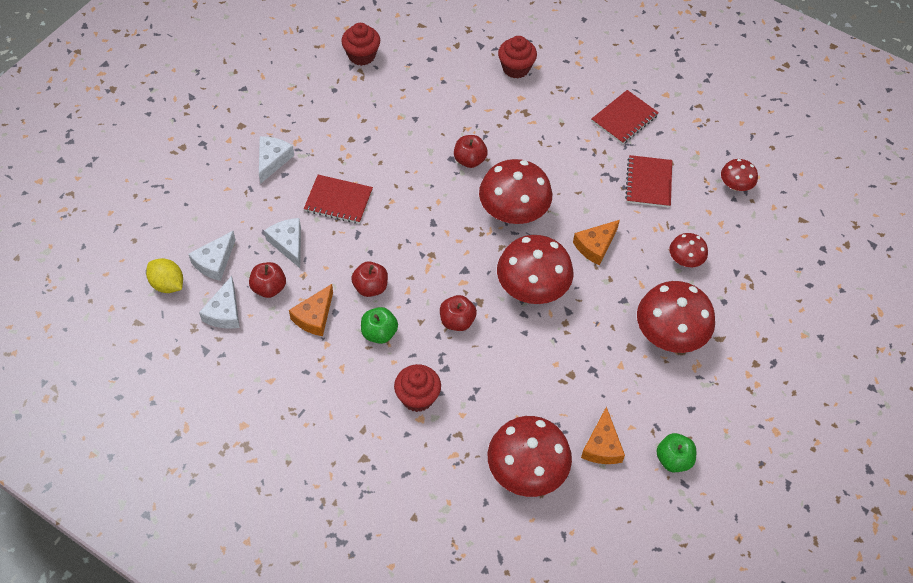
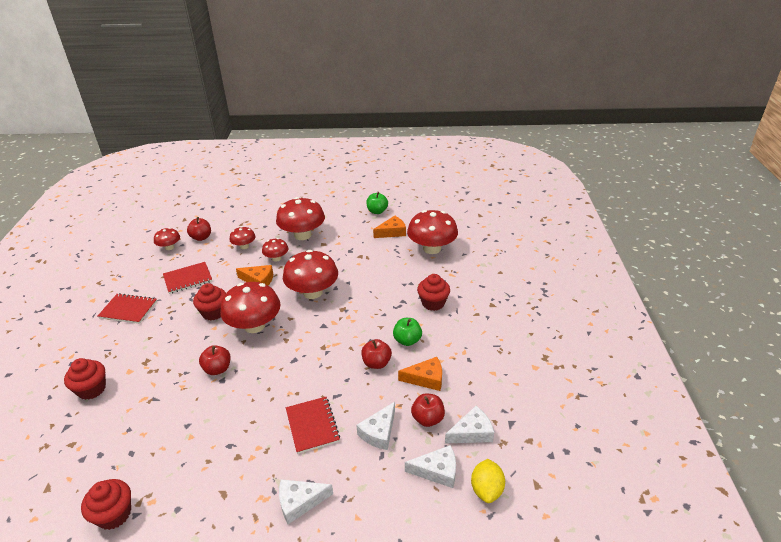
camera: 120 degrees left, 20 degrees down
(457, 321) = (365, 311): red apple -> red apple (201, 237)
(564, 185) = (214, 312): none -> red cupcake
(632, 282) = (276, 258): none -> red mushroom

